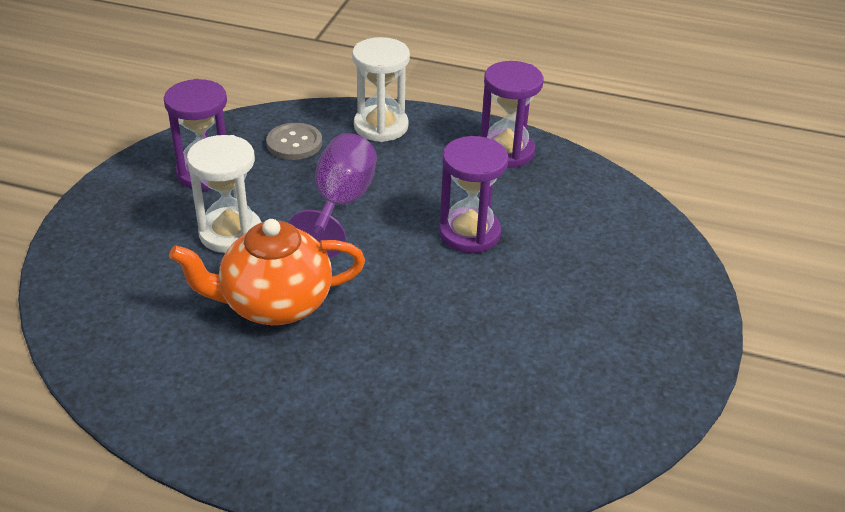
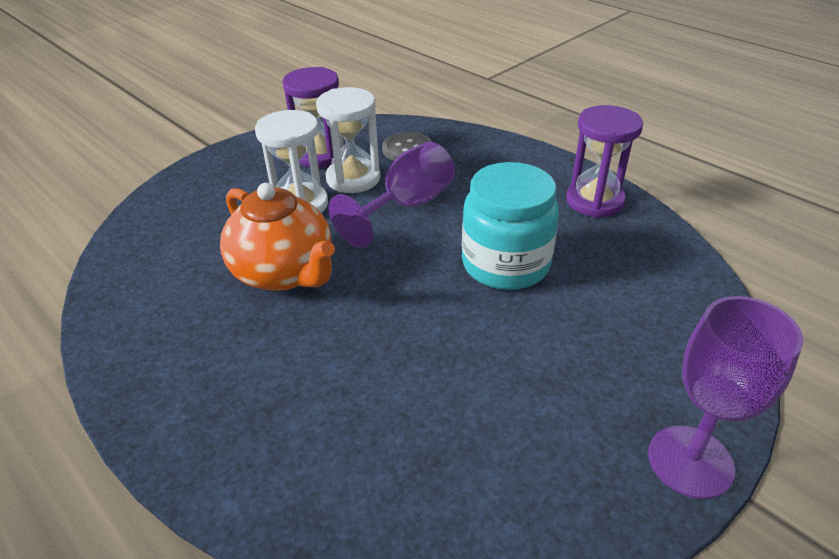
camera: 30 degrees right, 0 degrees up
(274, 304) = (285, 273): orange teapot -> orange teapot turned 150 degrees counterclockwise
(381, 126) = (491, 153): white hourglass -> white hourglass (353, 178)
(469, 233) = (505, 264): purple hourglass -> turquoise jar
(695, 340) = (690, 461): none -> purple goblet

